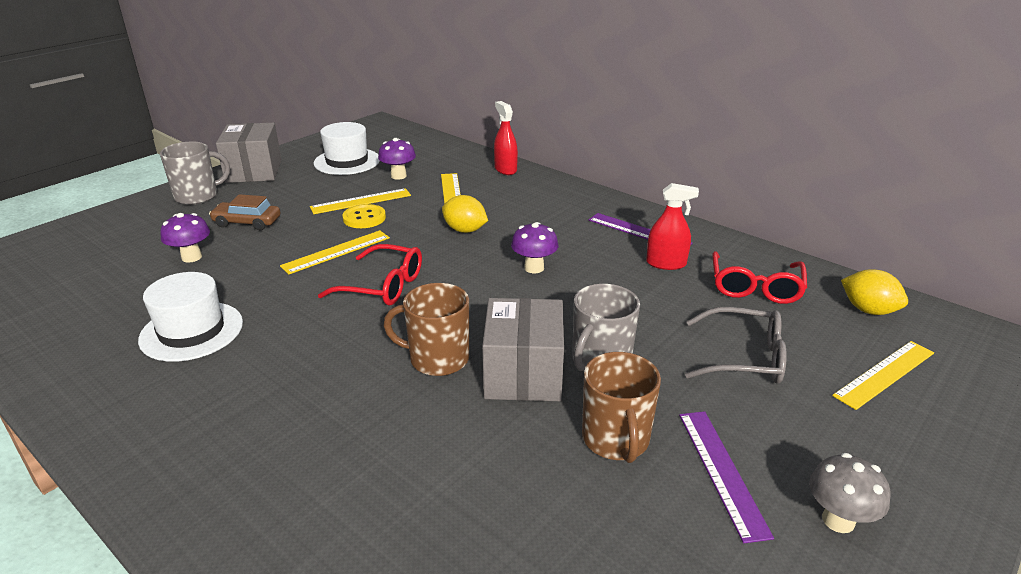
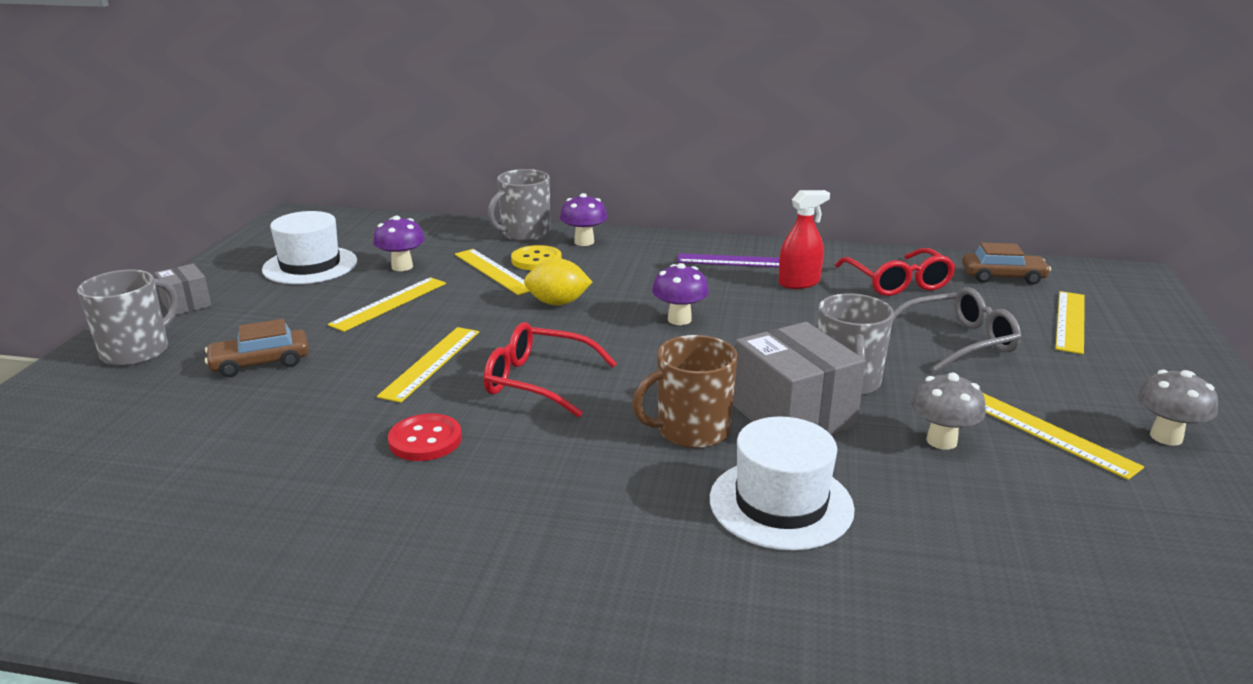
camera: 30 degrees left, 5 degrees down
(191, 257) = (232, 422): purple mushroom -> purple mushroom (584, 242)
(191, 331) = (353, 499): white hat -> white hat (781, 503)
(254, 171) = (186, 304): grey box -> grey box, size x0.54
(272, 305) = (425, 440): none -> red button
(364, 218) = (418, 320): yellow button -> yellow button (536, 260)
(383, 286) = (537, 381): red glasses -> red glasses turned 150 degrees counterclockwise
(505, 169) = (524, 234): red spray bottle -> grey mug
(616, 440) = (941, 441): brown mug -> grey mushroom
(721, 471) = (1049, 434): purple ruler -> yellow ruler
(868, 310) = (1003, 277): yellow lemon -> brown car

